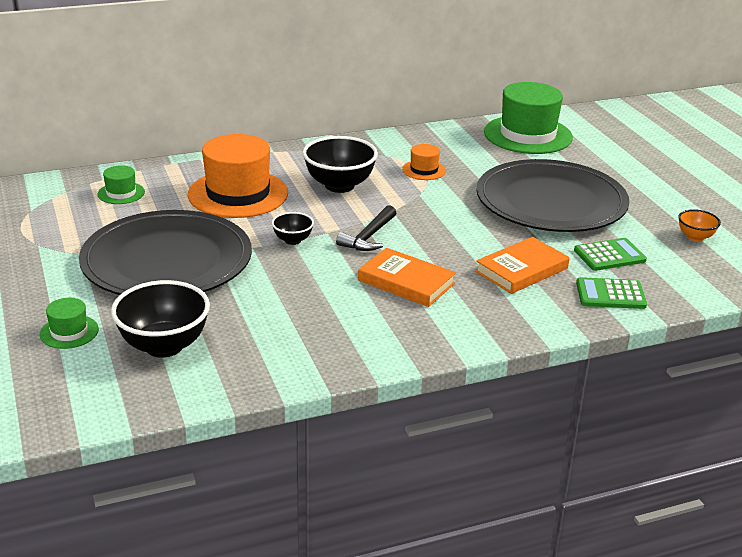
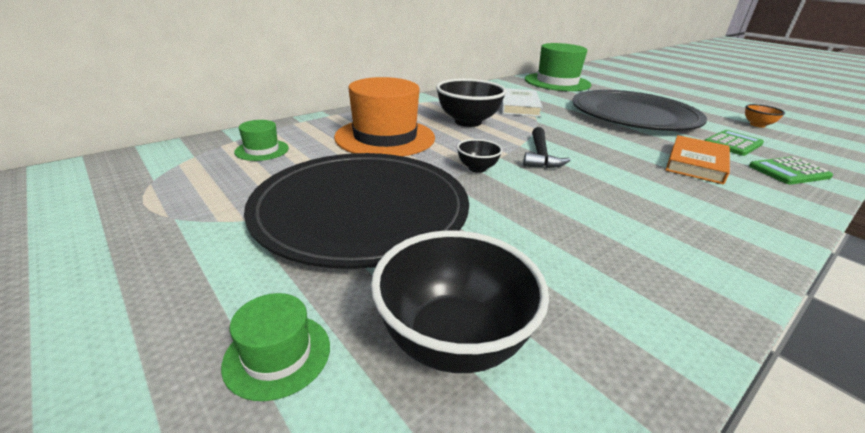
camera: 20 degrees left, 0 degrees up
(406, 282) = (626, 189): orange book -> none
(424, 170) = (519, 106): orange hat -> white book

